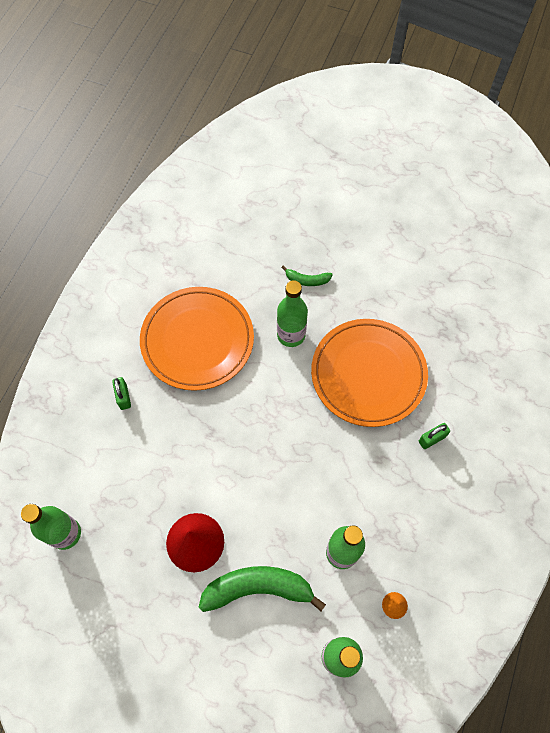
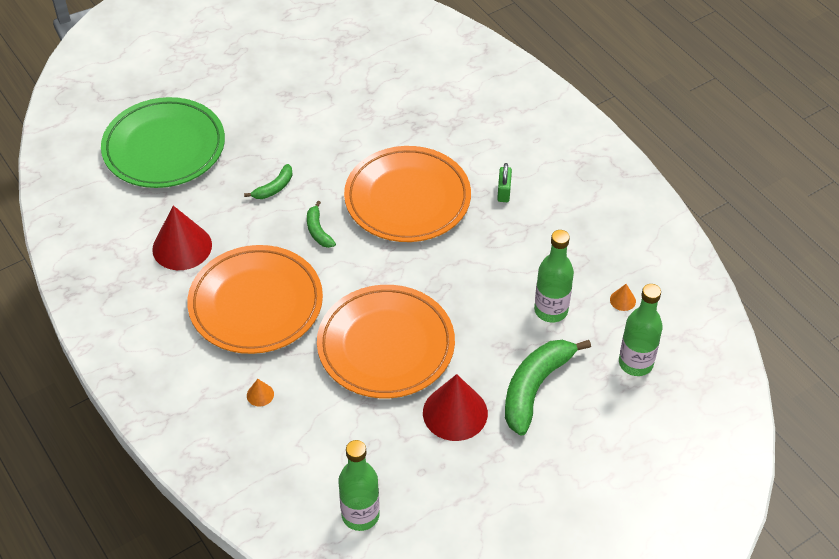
camera: 55 degrees left, 15 degrees down
(123, 397) = (260, 394): green padlock -> orange cone
(212, 261) = (182, 247): none -> red cone
(222, 451) = (386, 345): none -> orange plate
(287, 190) = (164, 147): none -> green plate
(291, 335) = (318, 231): green bottle -> green banana

